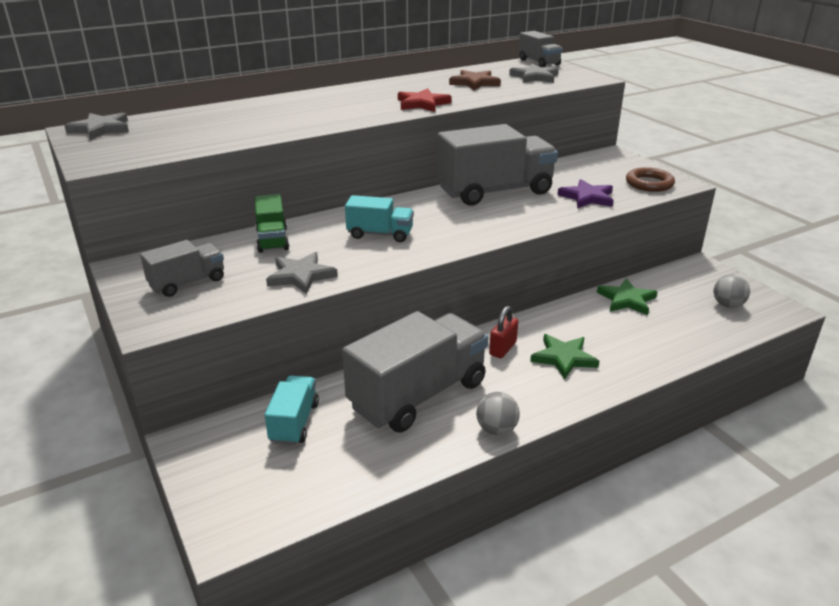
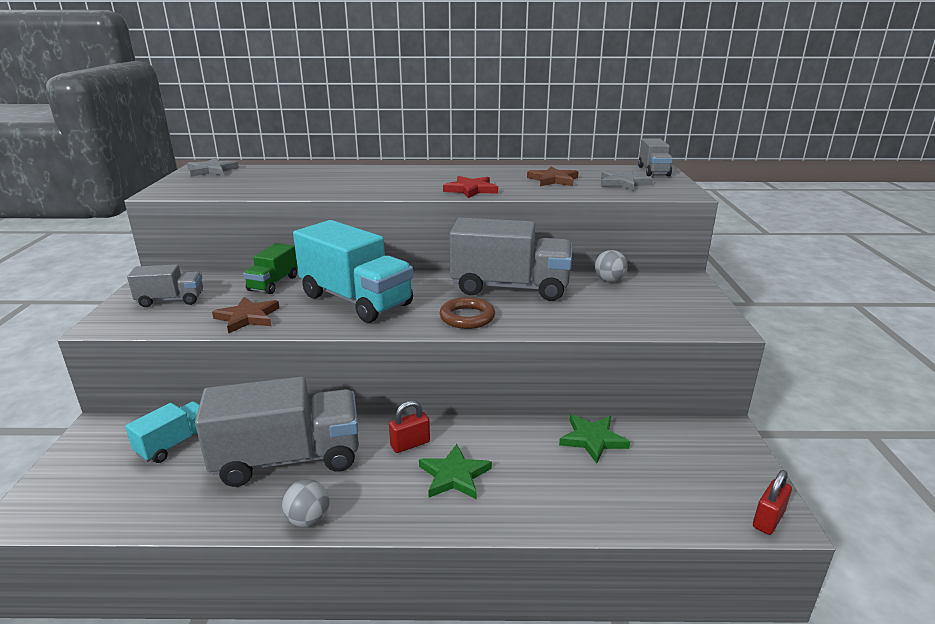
camera: 30 degrees right, 5 degrees down
(301, 276) = (247, 317): grey star -> brown star
(380, 234) = (356, 300): turquoise truck -> turquoise truck, size x1.96
(587, 197) = (594, 315): purple star -> none
(649, 184) = (685, 318): brown ring -> brown ring (467, 317)
(727, 305) = (708, 486): grey ball -> grey ball (609, 280)
(778, 312) = (768, 519): none -> red padlock

